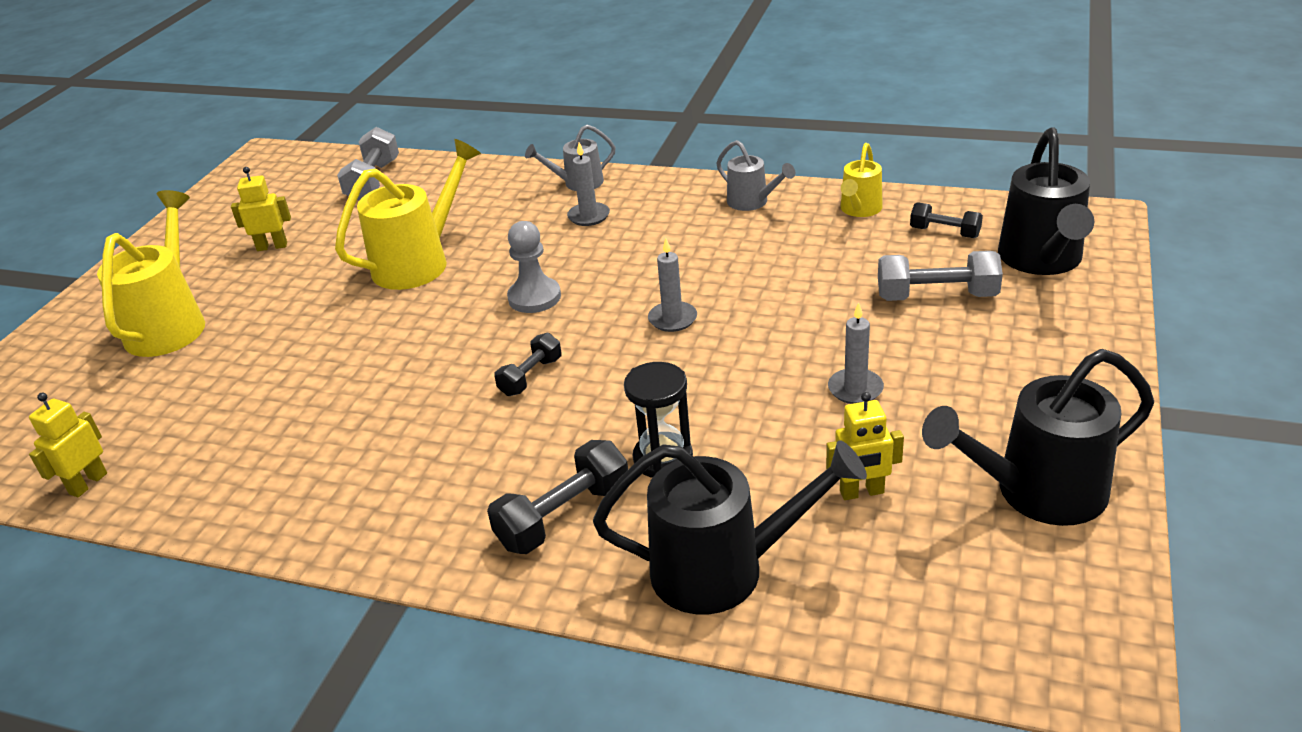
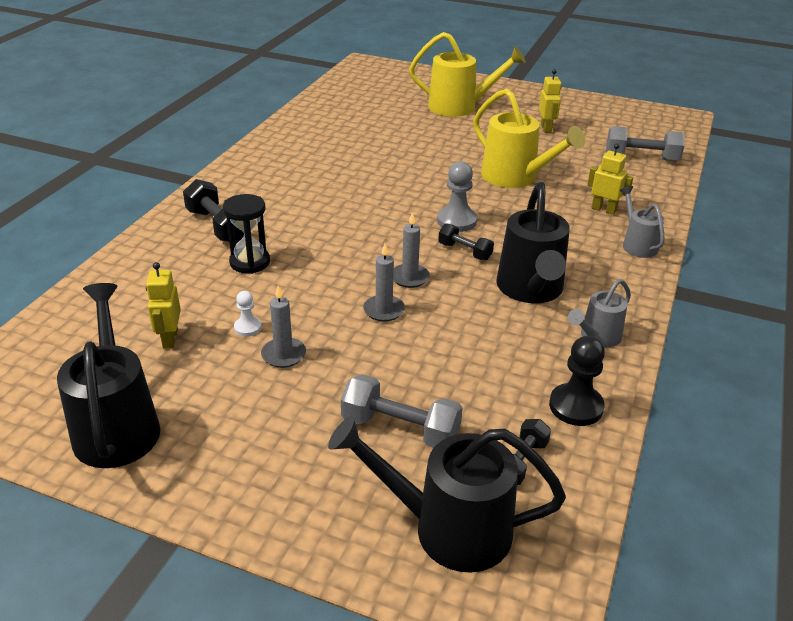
camera: 90 degrees right, 0 degrees up
(88, 483) = (321, 102): yellow robot -> yellow robot (603, 209)
(531, 377) = (359, 218): black dumbbell -> black dumbbell (464, 251)
(589, 216) = (577, 247): grey candle -> grey candle (384, 310)
(725, 569) = (139, 276): black watering can -> black watering can (531, 290)
(813, 428) = (247, 327): none -> white pawn
(859, 210) = (576, 406): yellow watering can -> black pawn
(936, 296) = (400, 429): grey dumbbell -> grey dumbbell turned 75 degrees counterclockwise

